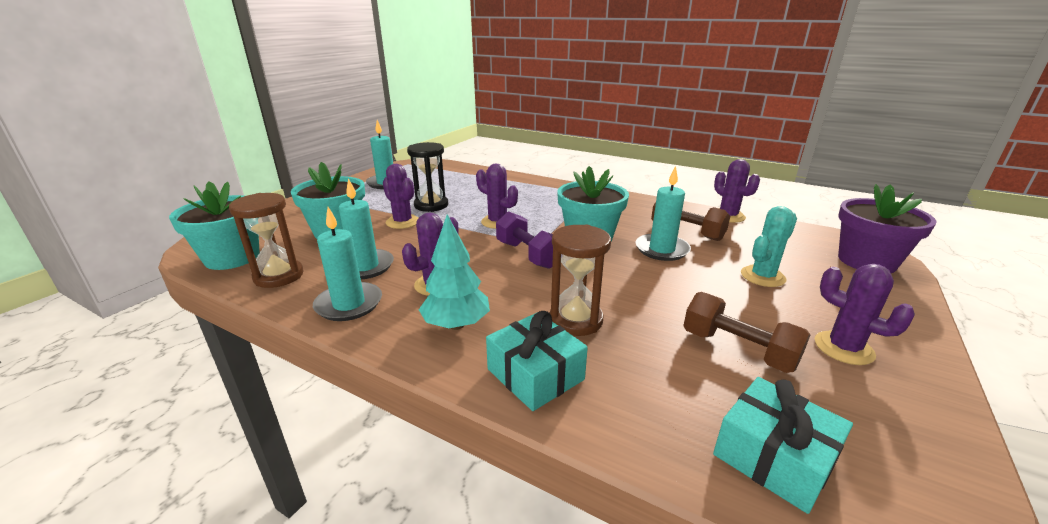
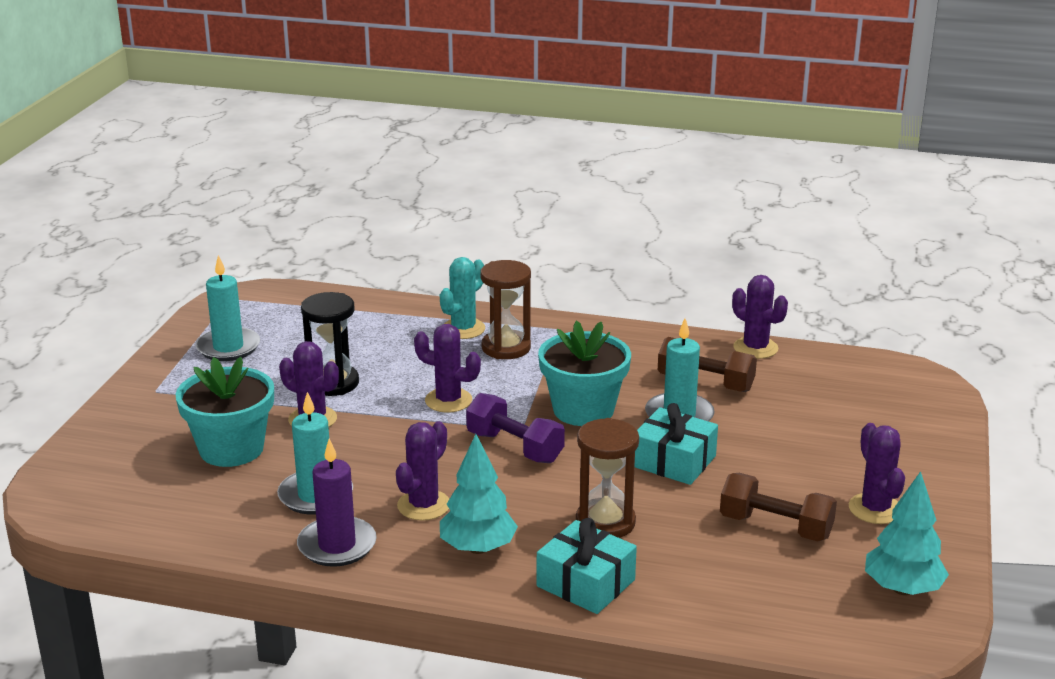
camera: 15 degrees left, 0 degrees up
(232, 257) = (121, 509): turquoise flower pot -> none
(279, 276) = (214, 525): brown hourglass -> brown hourglass (506, 348)
(349, 304) = (337, 545): turquoise candle -> purple candle
(762, 276) = (799, 437): turquoise cactus -> turquoise cactus (463, 329)
(773, 457) = (807, 612): turquoise gift -> turquoise gift (673, 461)
(843, 348) = (875, 509): purple cactus -> purple cactus turned 45 degrees clockwise
(866, 261) = (916, 399): purple flower pot -> none
(894, 448) = (902, 589): none -> turquoise tree

